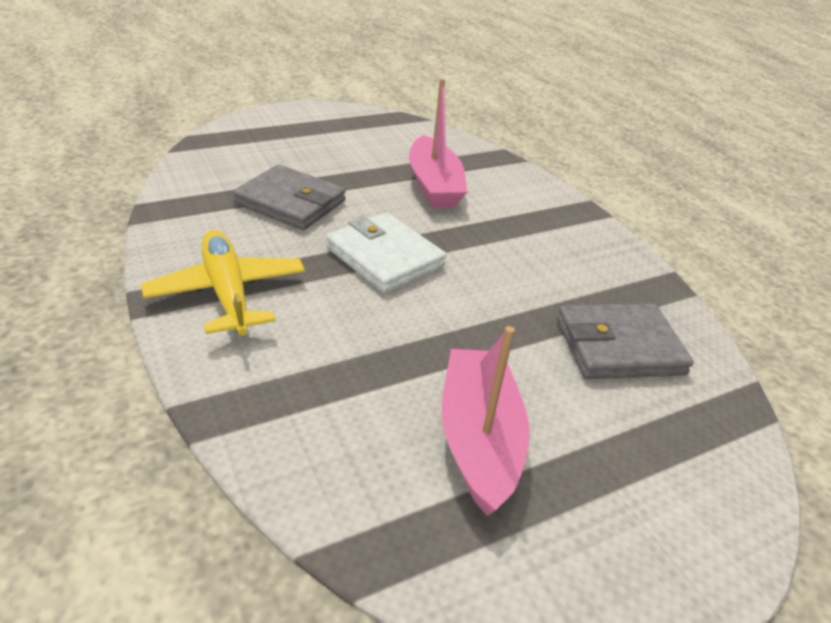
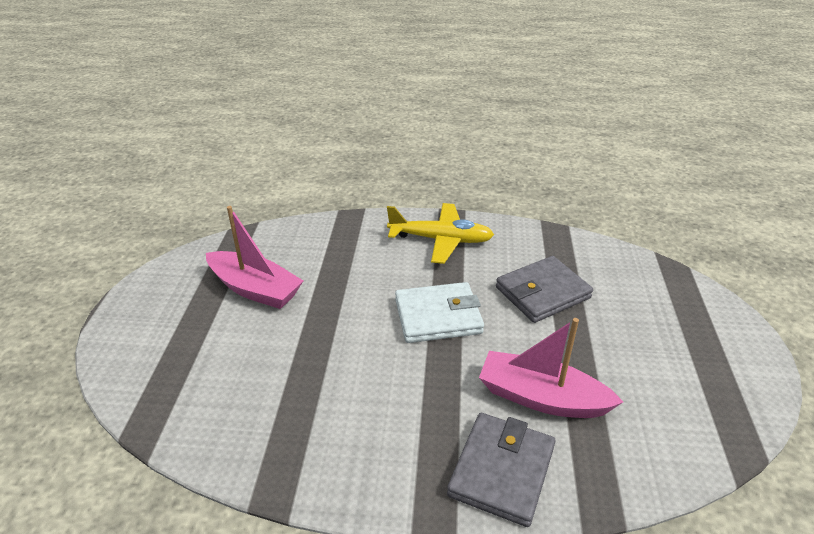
camera: 125 degrees right, 0 degrees up
(618, 347) = (251, 394): grey wallet -> grey wallet (501, 471)

